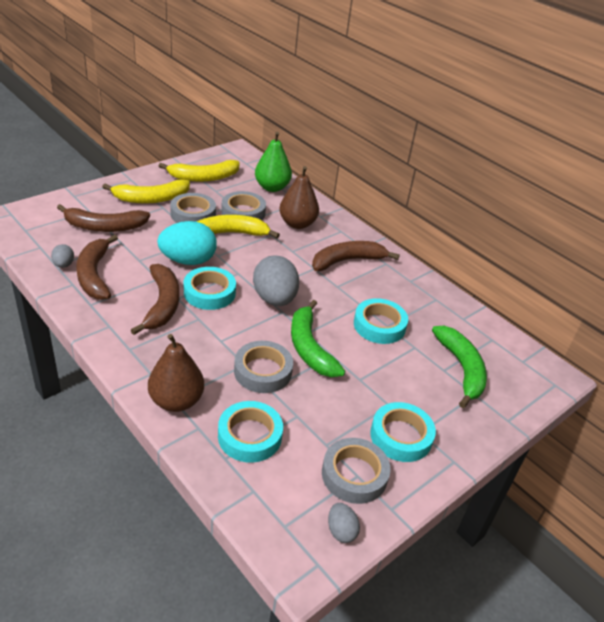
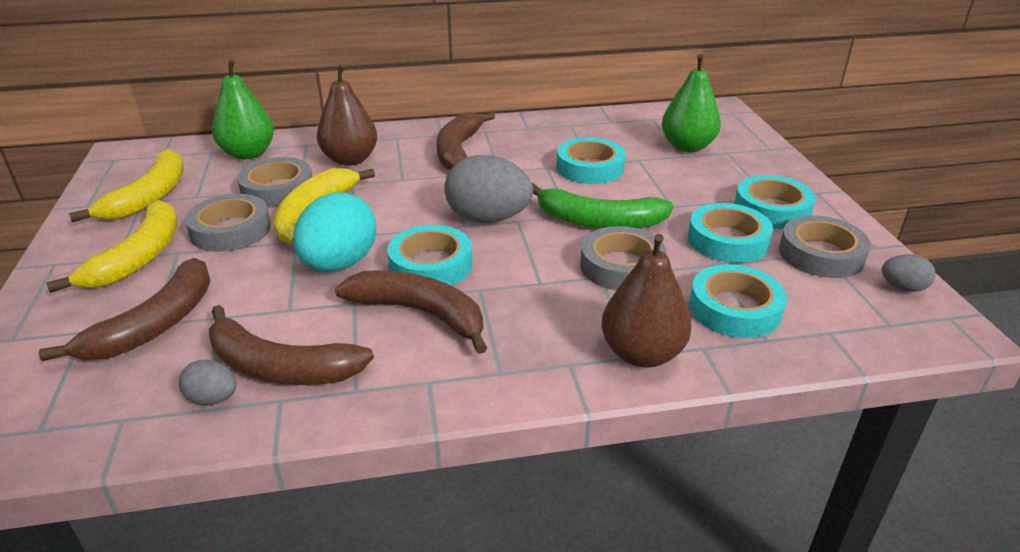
camera: 55 degrees left, 5 degrees down
(334, 418) = (727, 240): none -> turquoise tape
(461, 369) = (687, 147): green banana -> green pear

